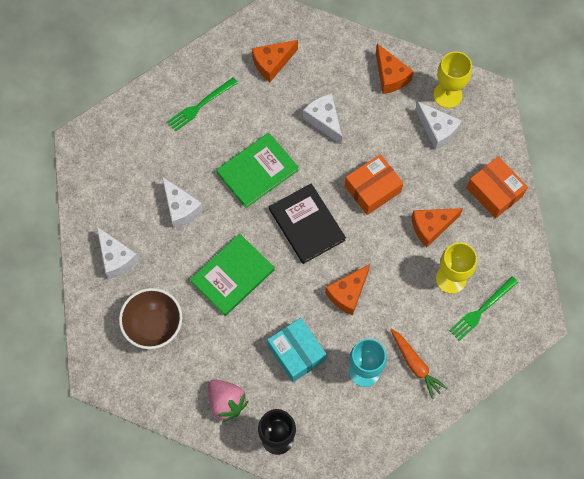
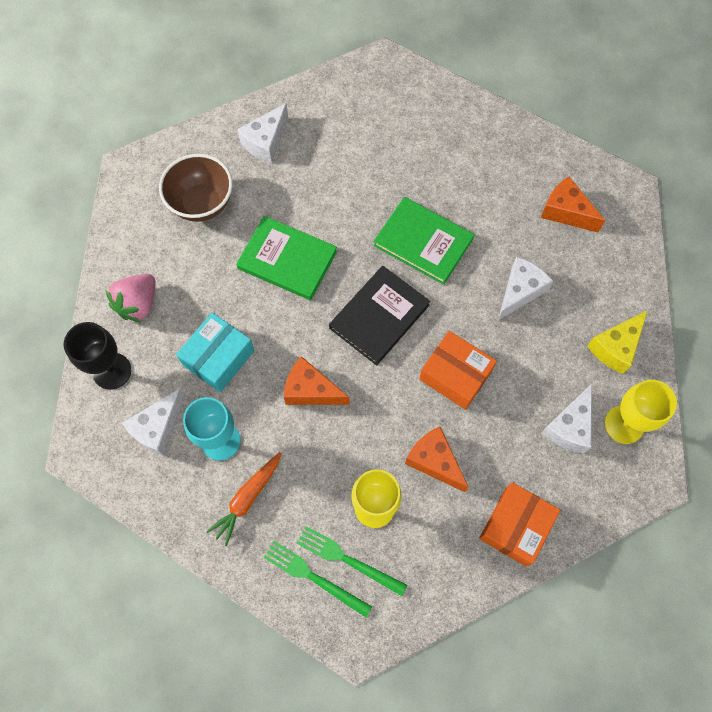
camera: 70 degrees right, 0 degrees up
(181, 208) = (347, 182): white cheese -> white cheese (158, 428)
(200, 105) = (477, 158): green fork -> green fork (313, 577)
(390, 76) = (615, 347): orange cheese -> yellow cheese

